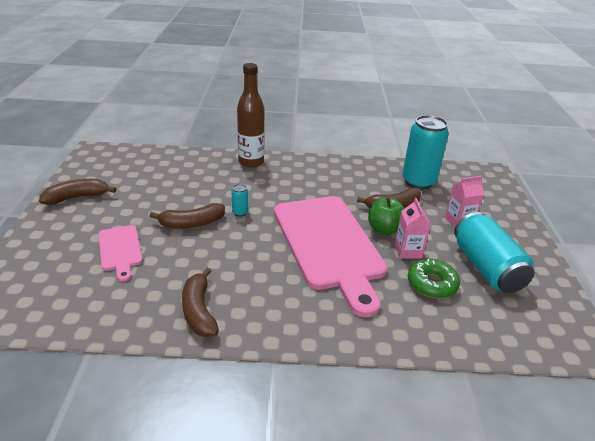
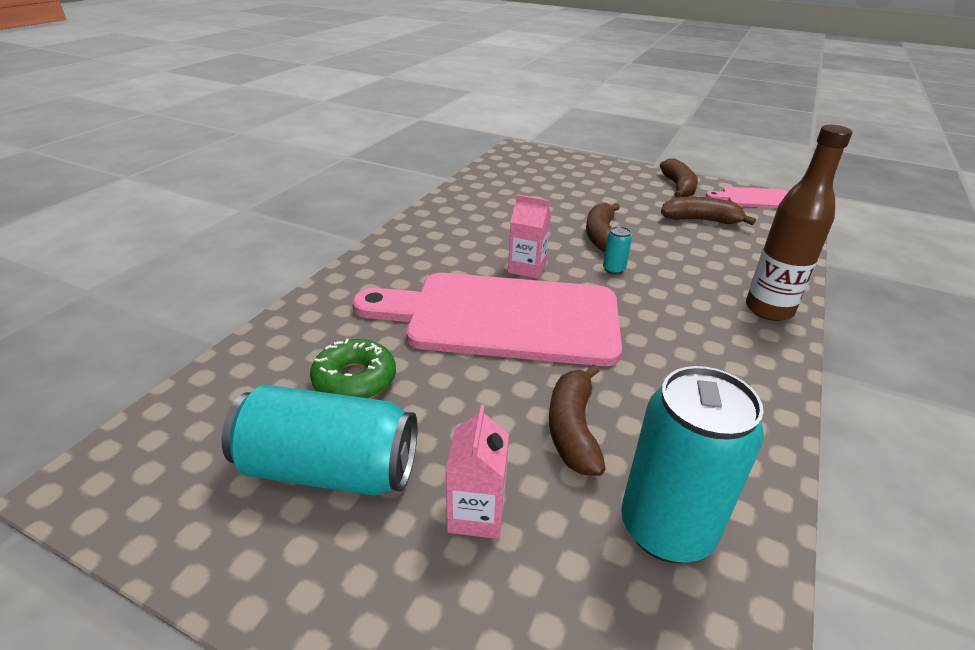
camera: 115 degrees right, 0 degrees up
(120, 250) = (570, 197): pink cutting board -> pink cutting board (755, 198)
(199, 311) = (453, 218): brown banana -> brown banana (701, 220)
(384, 229) = (509, 387): green apple -> none
(408, 251) = (439, 389): pink carton -> pink carton (527, 268)

